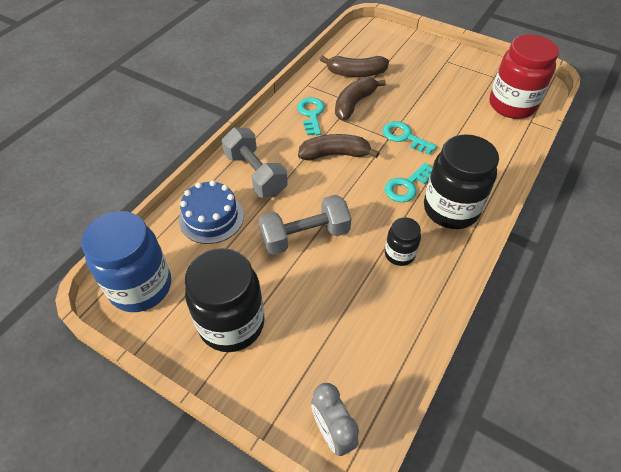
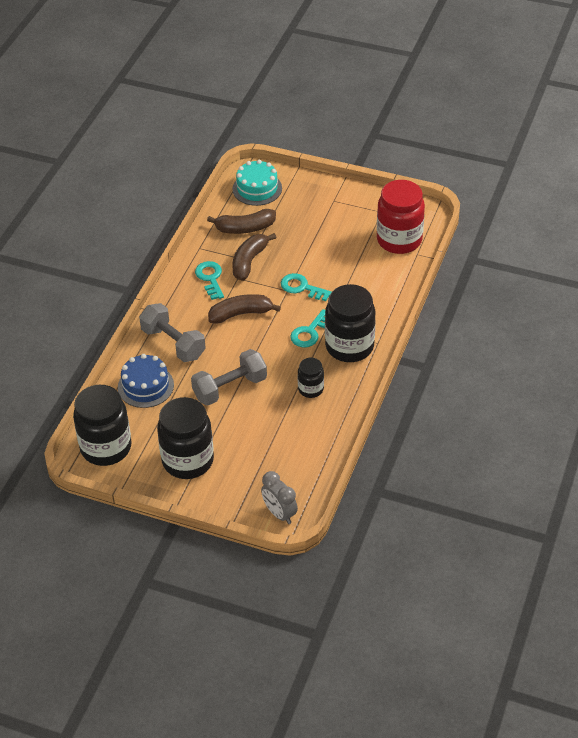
camera: 10 degrees left, 5 degrees down
(141, 287) = (106, 447): blue jar -> black jar
(374, 41) = (257, 188): none -> turquoise cake

